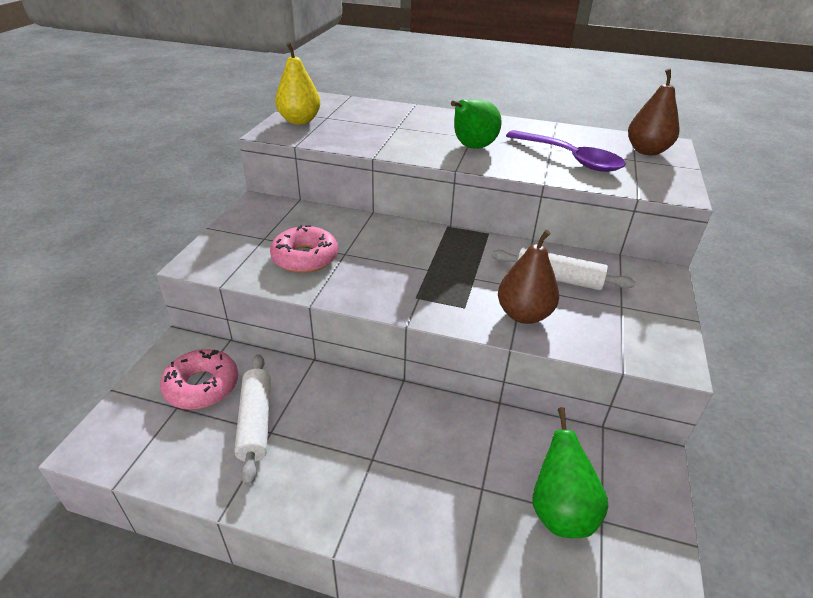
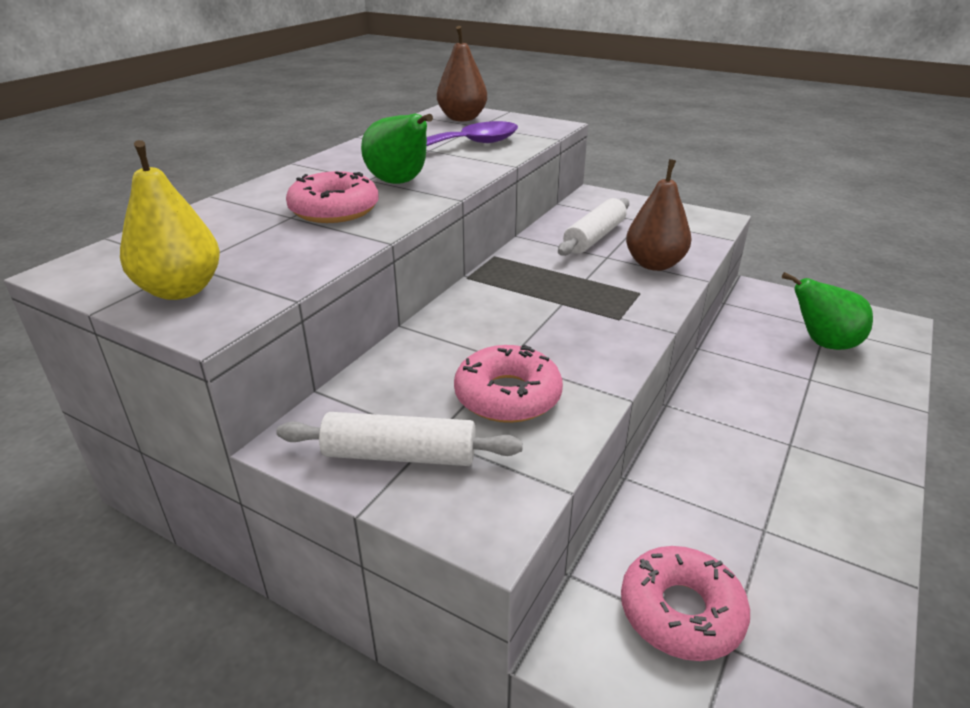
camera: 75 degrees left, 5 degrees down
(255, 422) = (749, 544): white rolling pin -> white rolling pin (400, 455)
(413, 136) = (334, 210): none -> pink donut

